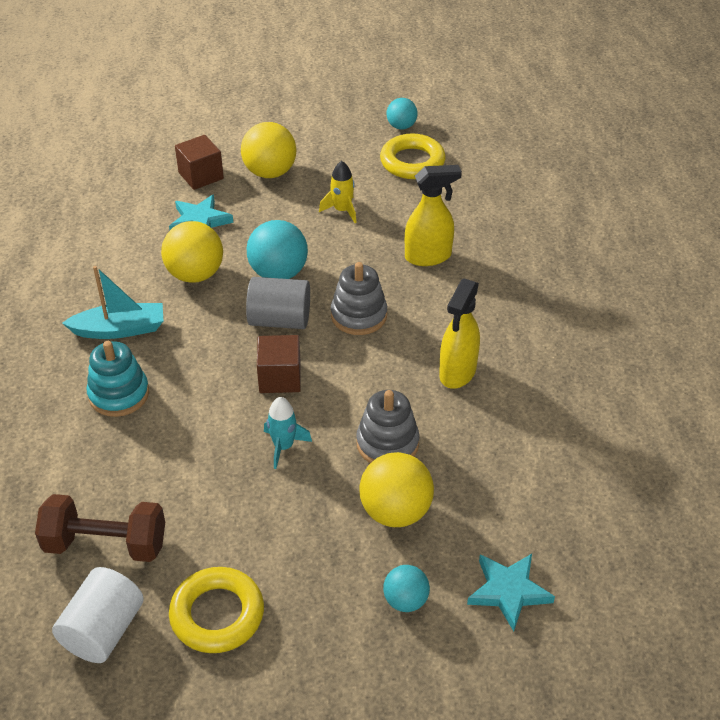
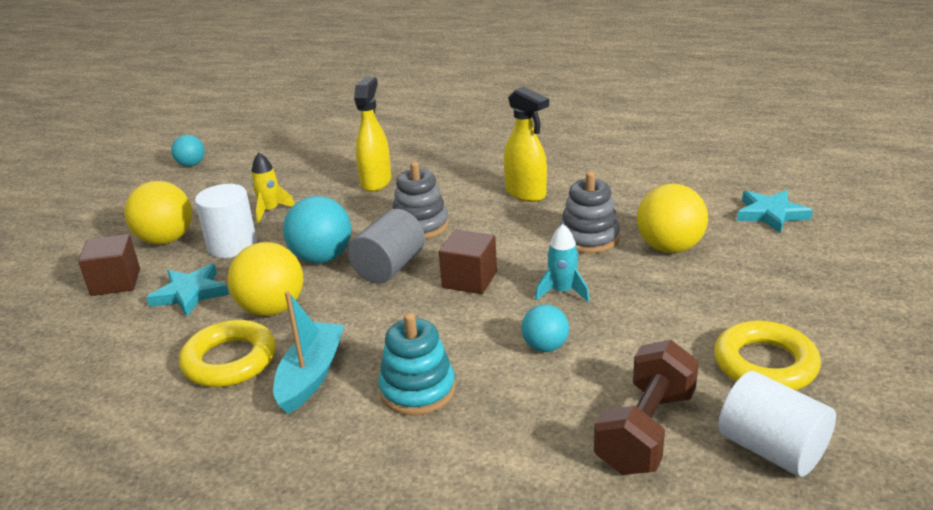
camera: 65 degrees left, 15 degrees down
(276, 213) = (232, 245): none -> white cylinder
(405, 600) = (770, 259): turquoise ball -> turquoise ball (545, 347)
(412, 162) = (246, 168): yellow ring -> yellow ring (230, 360)

